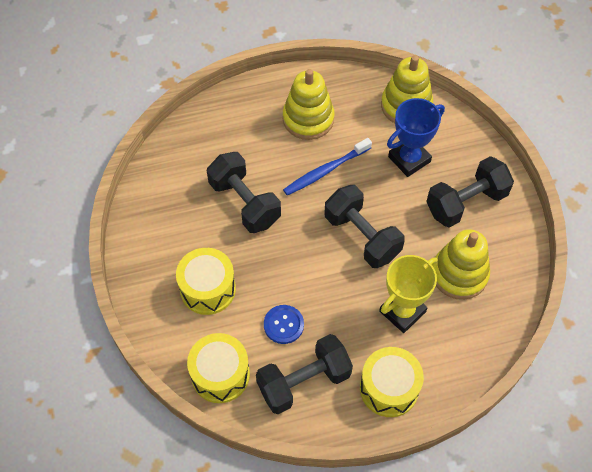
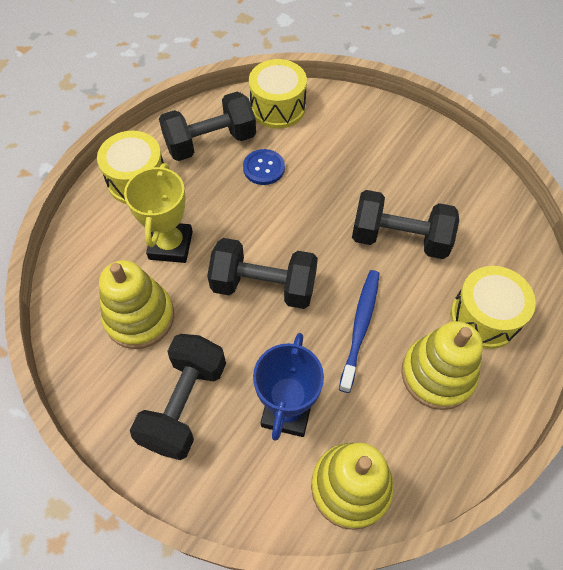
camera: 140 degrees right, 0 degrees up
(208, 289) = (350, 152): yellow drum -> yellow drum (484, 317)
(304, 381) = (210, 142): black dumbbell -> black dumbbell turned 45 degrees clockwise

